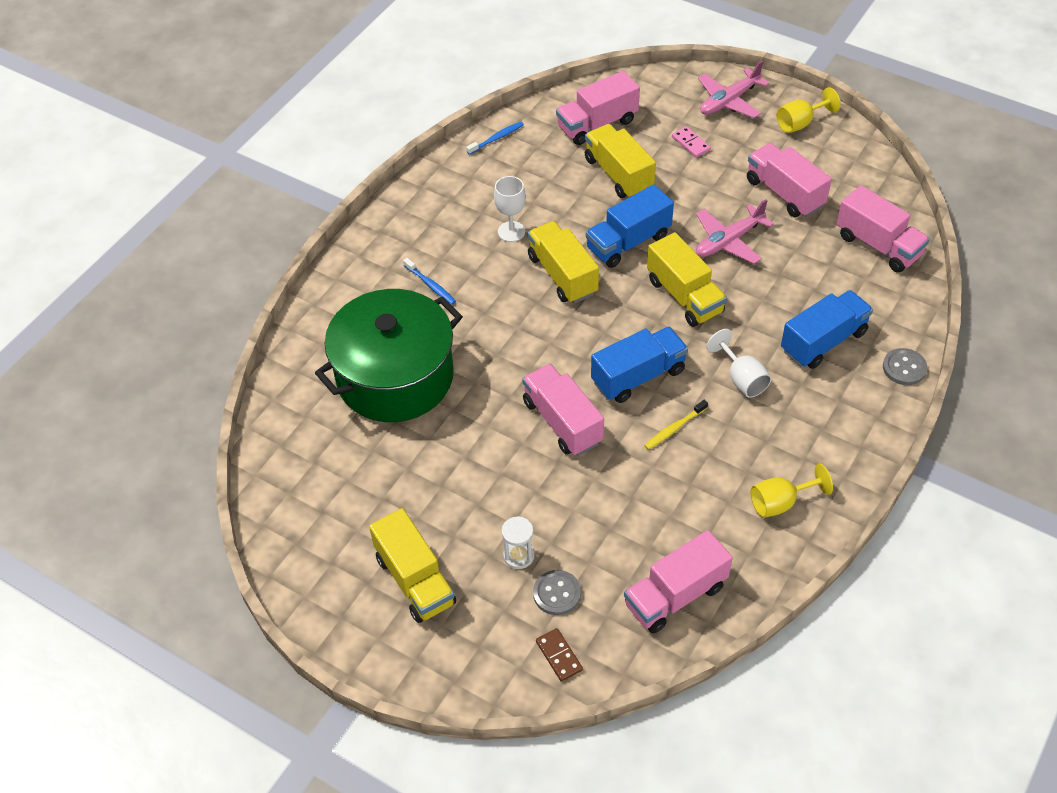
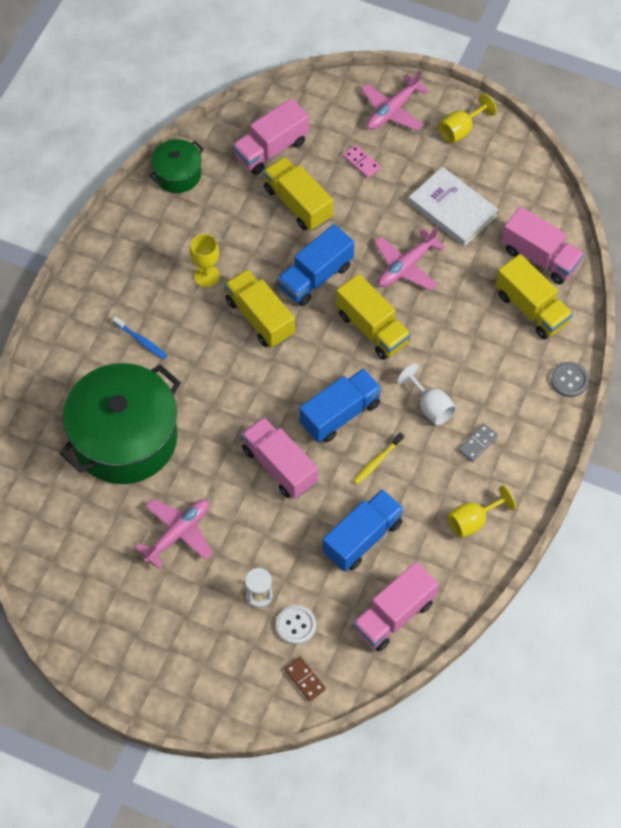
camera: 10 degrees left, 10 degrees up
(415, 580) = (175, 628): yellow truck -> yellow truck (531, 308)
(436, 479) = (178, 533): none -> pink plane
(496, 138) = (178, 174): blue toothbrush -> green pot
(511, 231) = (206, 276): white goblet -> yellow goblet
(557, 593) = (296, 625): grey button -> white button
(784, 193) = (452, 209): pink truck -> white book
(792, 421) = (477, 443): none -> grey domino
(823, 341) = (498, 361): blue truck -> blue truck (362, 538)

